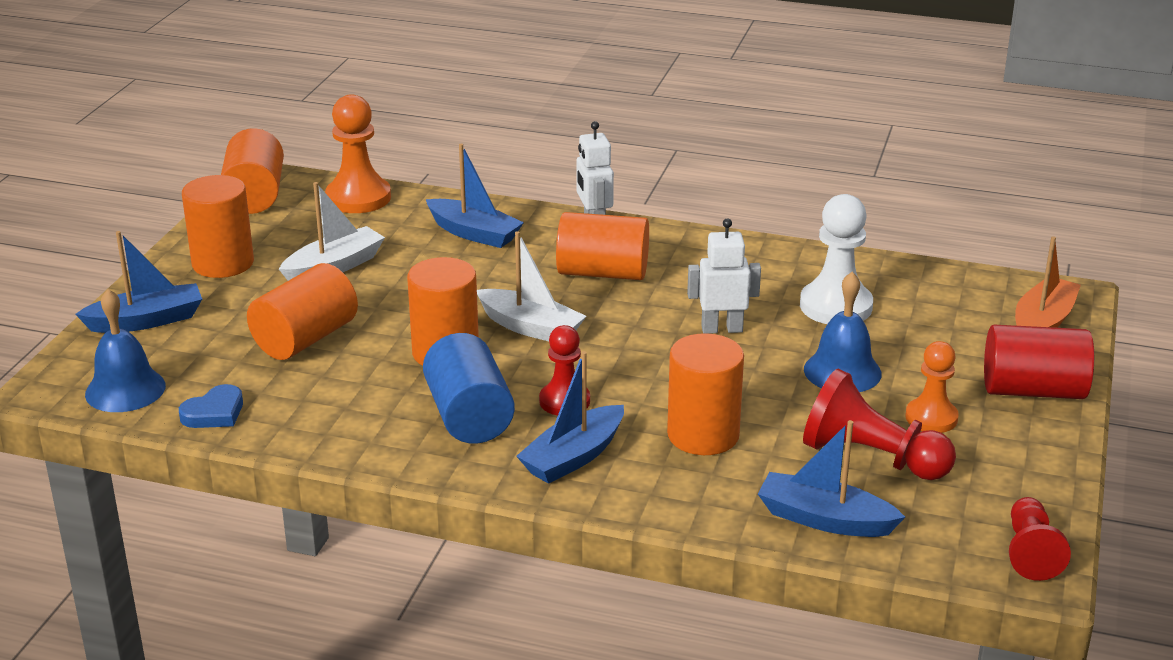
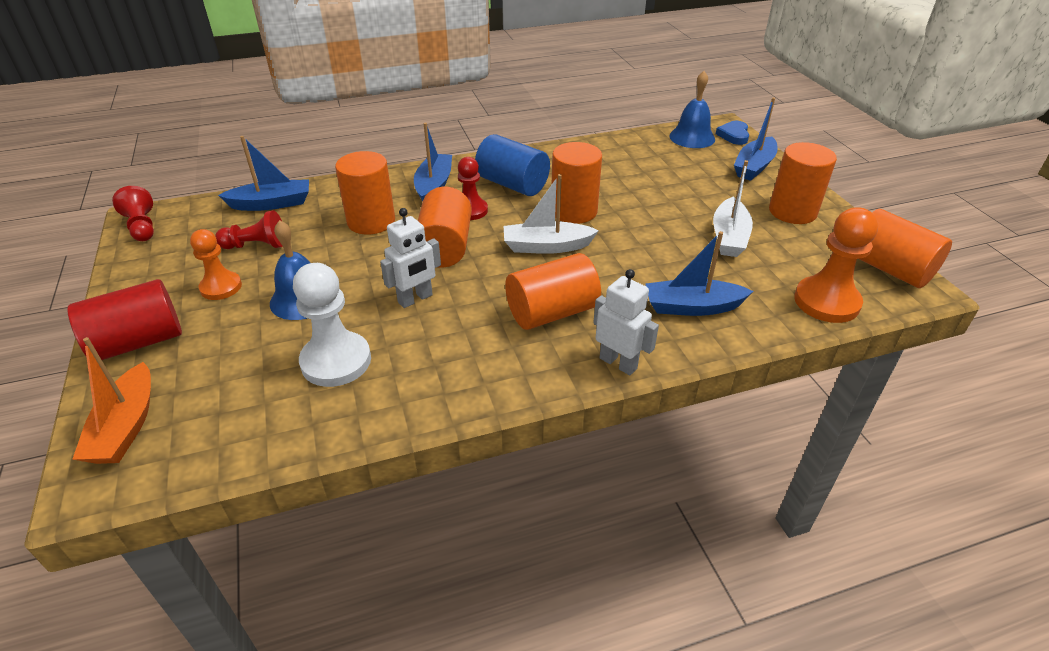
camera: 145 degrees right, 10 degrees up
(214, 413) = (634, 143): blue heart -> blue heart (734, 135)
(305, 339) = (660, 189): orange cylinder -> orange cylinder (445, 247)
(871, 457) = (256, 245): red pawn -> red pawn, size x0.65

